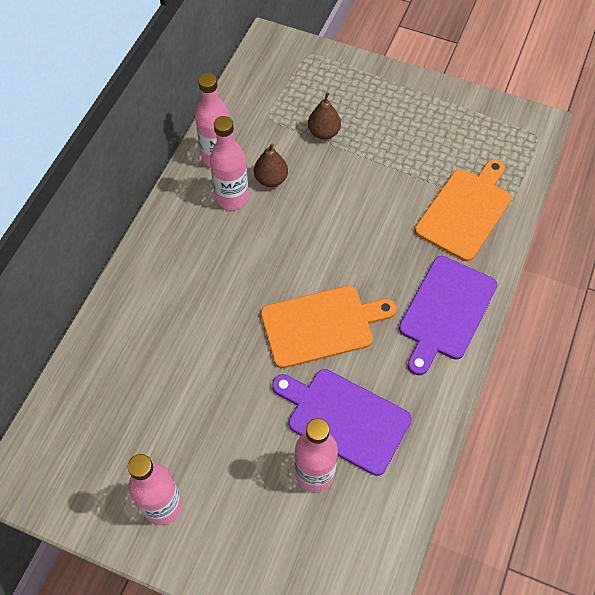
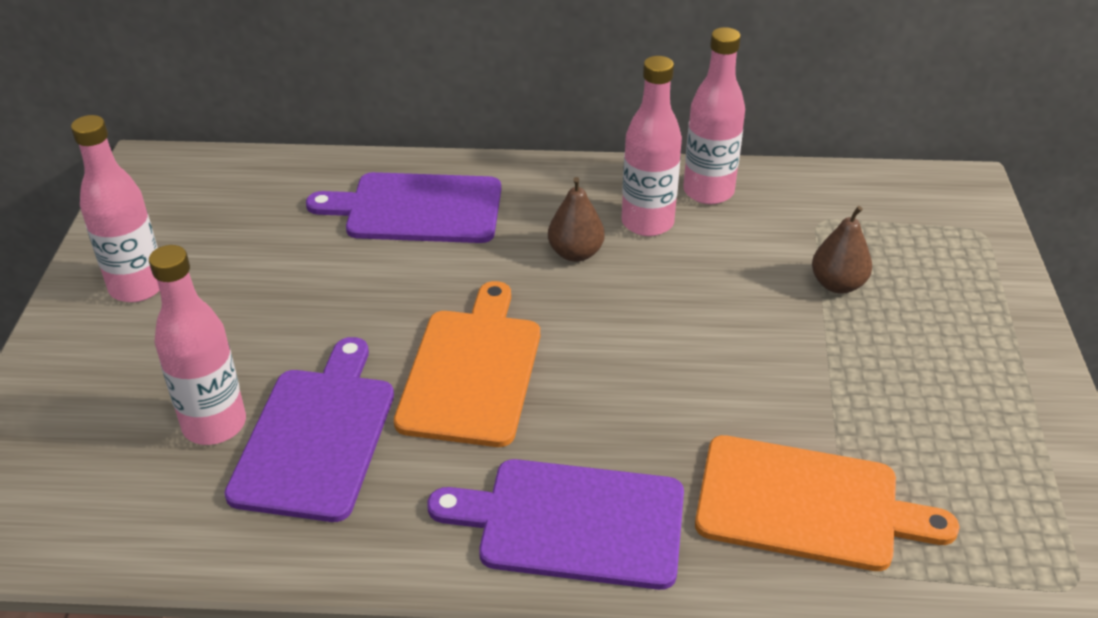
camera: 70 degrees right, 20 degrees down
(158, 316) = (417, 208): none -> purple cutting board
(271, 179) = (706, 252): brown pear -> brown pear (575, 253)
(322, 325) = (472, 371): orange cutting board -> orange cutting board turned 135 degrees counterclockwise

